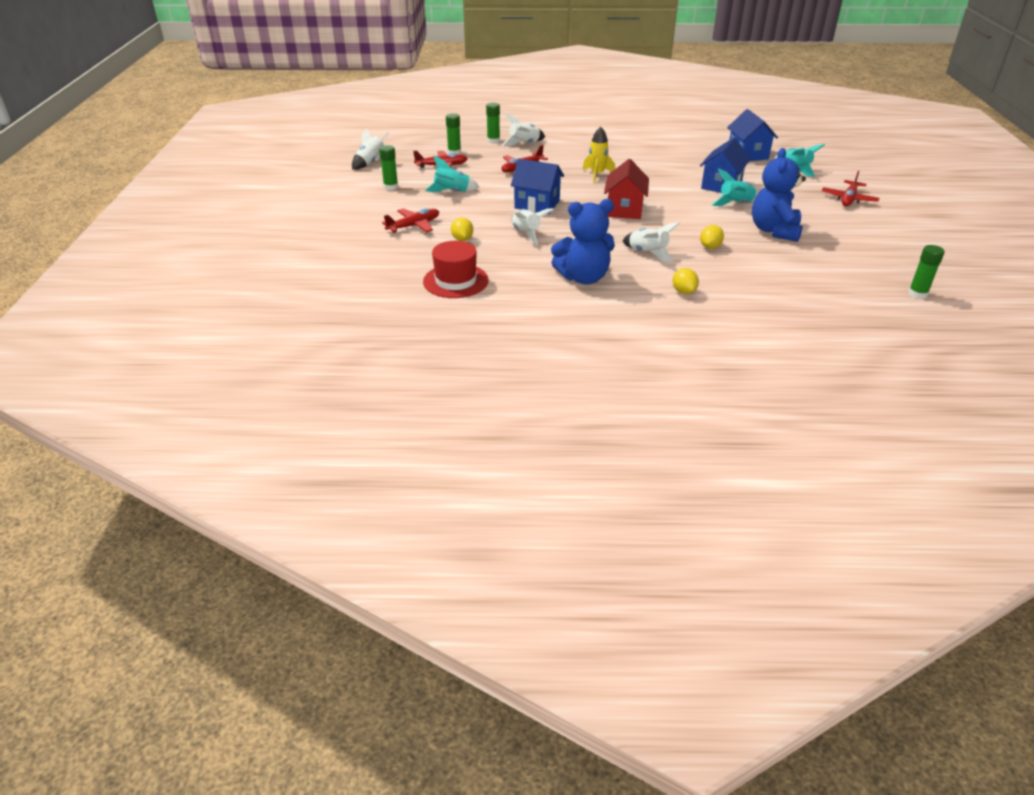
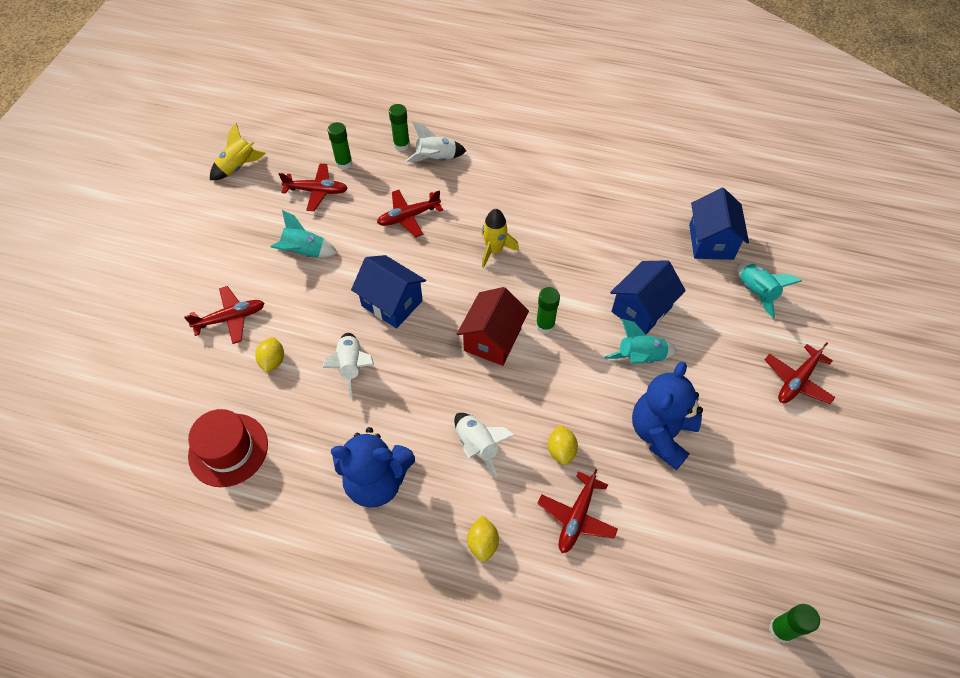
camera: 15 degrees right, 20 degrees up
(370, 163) = (238, 167): white rocket -> yellow rocket
(391, 187) = (239, 226): green glue stick -> green glue stick (545, 325)
(710, 247) = (561, 450): yellow lemon -> yellow lemon turned 45 degrees counterclockwise
(742, 271) = (576, 517): none -> red plane

